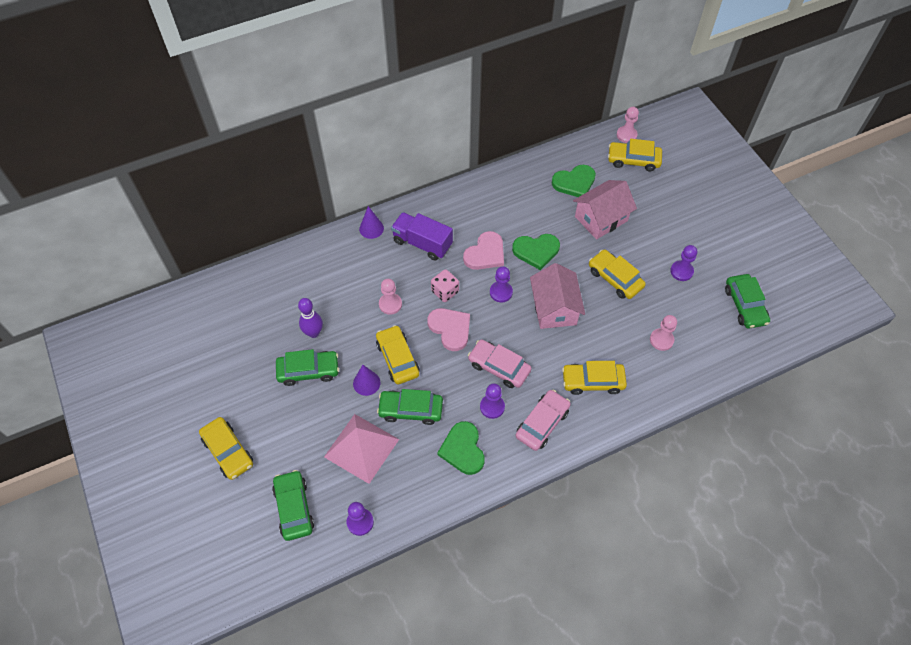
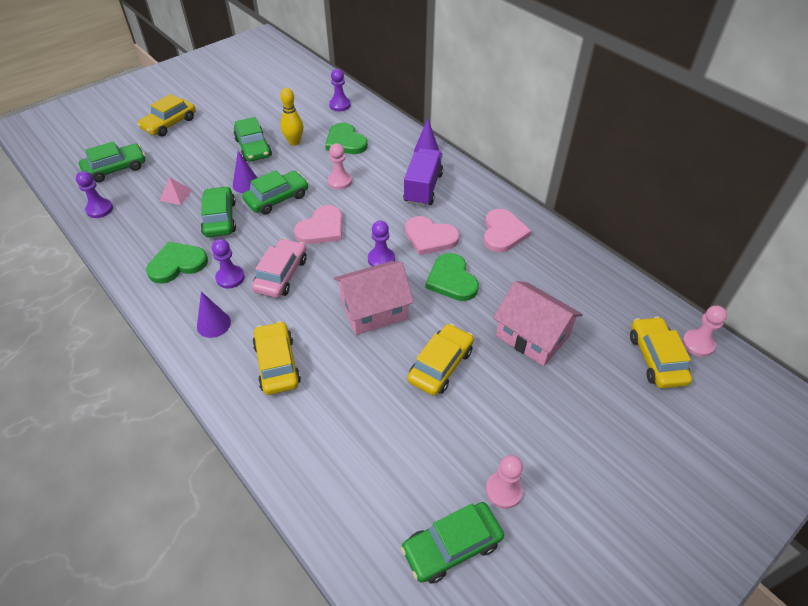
camera: 75 degrees right, 10 degrees down
(313, 333) = (294, 142): purple bowling pin -> yellow bowling pin
(361, 448) = (176, 195): pink pyramid -> pink pyramid, size x0.45
(398, 358) = (277, 198): yellow car -> green car
(445, 291) = (367, 216): pink dice -> none
(494, 204) = (503, 233): none -> pink heart
(542, 423) = (213, 324): pink car -> purple cone
(574, 182) = (577, 299): green heart -> green heart (345, 142)
(661, 340) = (357, 433): pink pawn -> pink pawn (503, 490)
(681, 271) = (483, 445): purple pawn -> purple pawn (340, 105)

